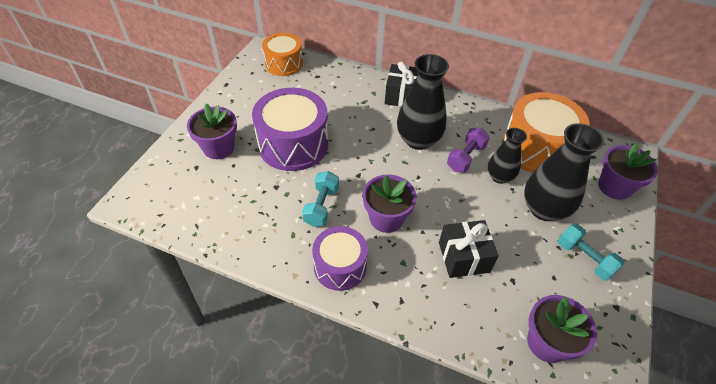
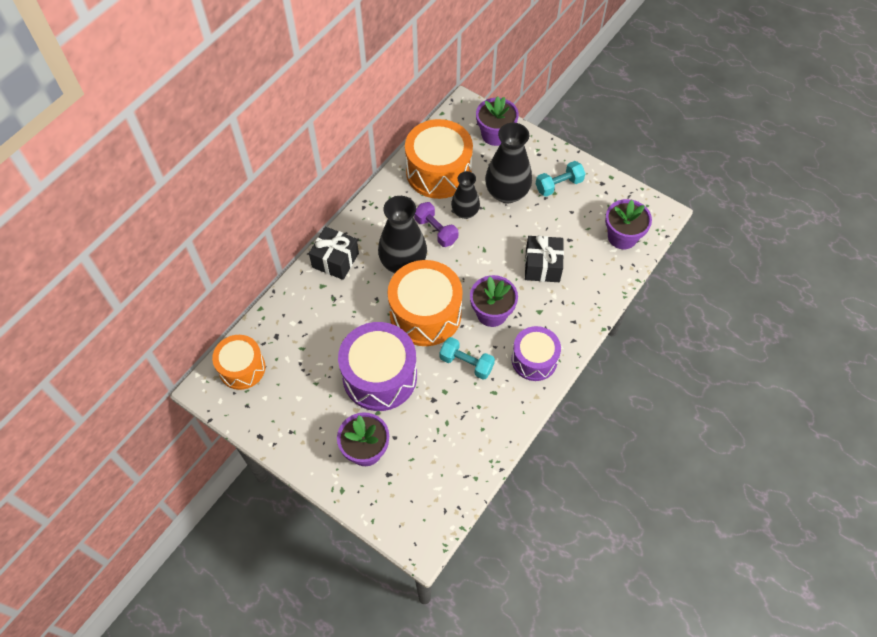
camera: 75 degrees left, 10 degrees up
(368, 165) = (425, 314): none -> orange drum

